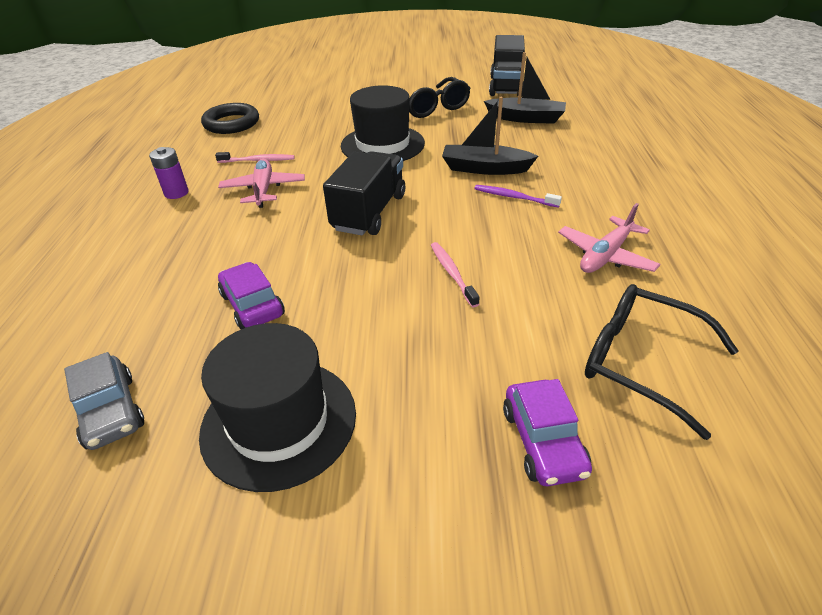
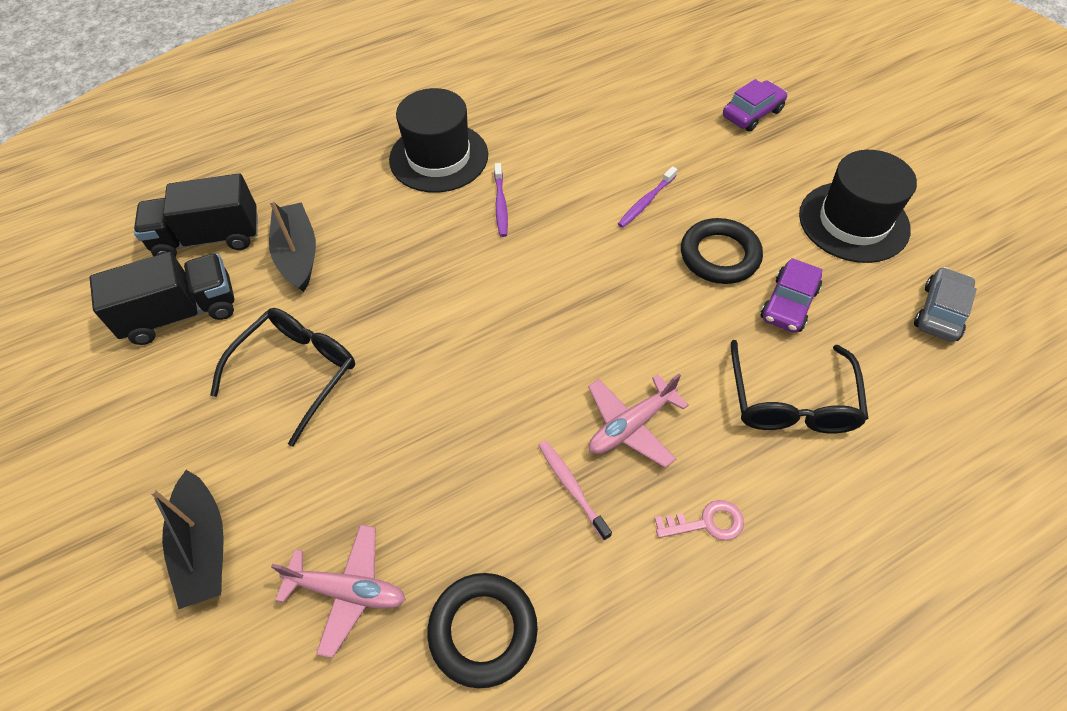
camera: 120 degrees left, 15 degrees up
(176, 193) = (706, 523): purple battery -> pink key
(345, 289) = (719, 255): none -> black ring
(369, 212) = (603, 299): black truck -> black truck (208, 238)
(382, 144) = (447, 367): black hat -> black hat (439, 157)
(452, 273) = (646, 202): pink toothbrush -> purple toothbrush
(485, 168) = (454, 245): black boat -> black boat (204, 547)
(605, 255) = (554, 129): pink plane -> pink plane (347, 591)
(640, 361) = (657, 92): black glasses -> black glasses (791, 402)

